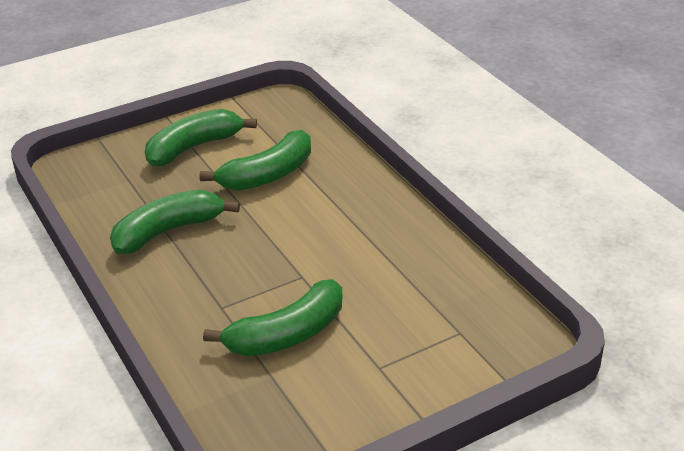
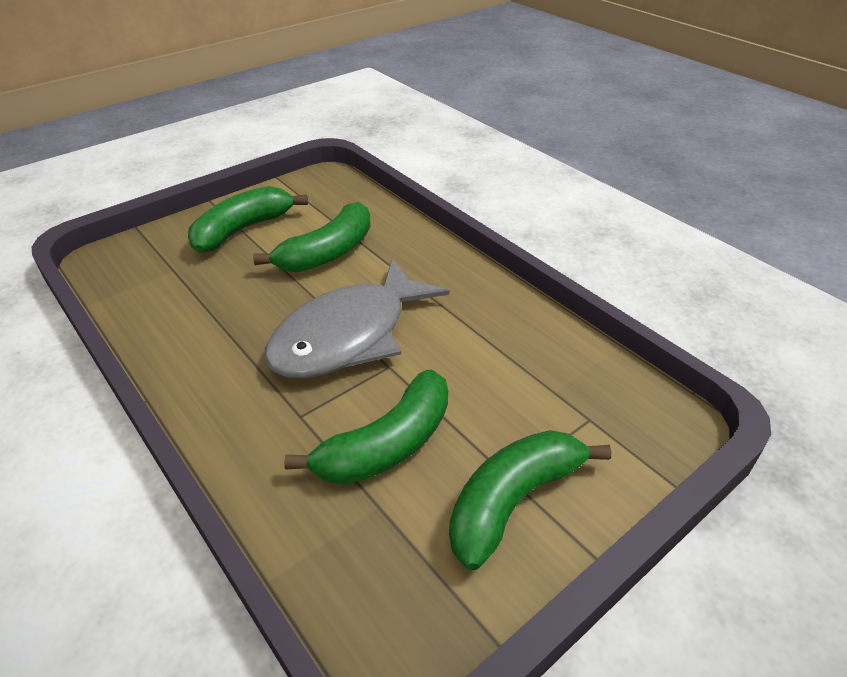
camera: 10 degrees left, 5 degrees up
(168, 231) = (224, 325): green banana -> green banana (513, 500)
(273, 248) = (349, 335): none -> grey fish

